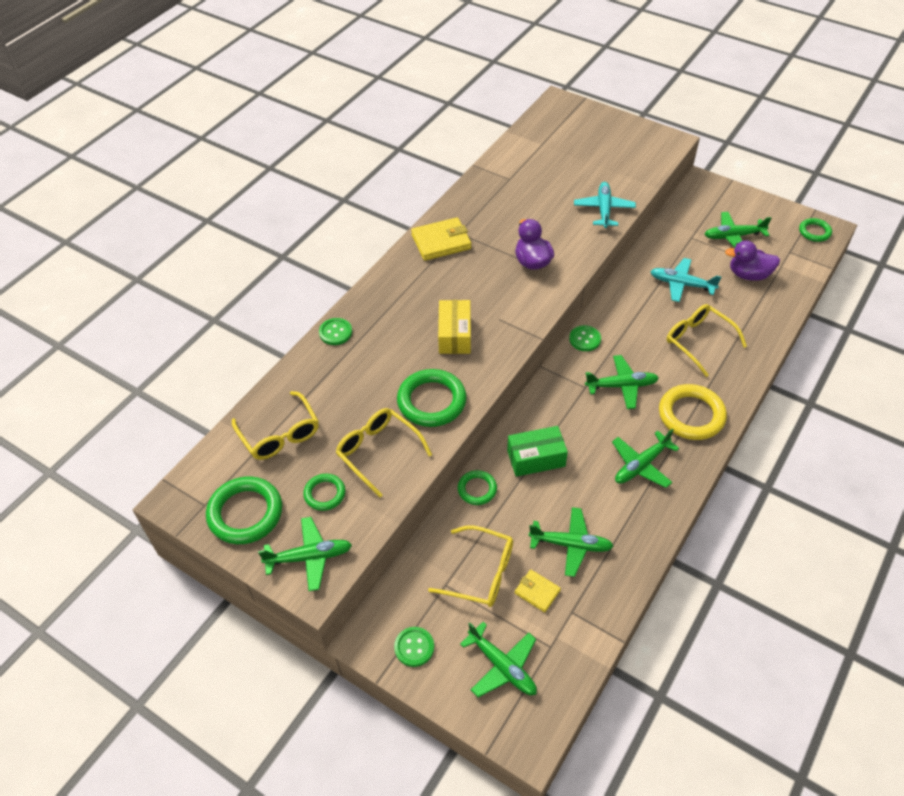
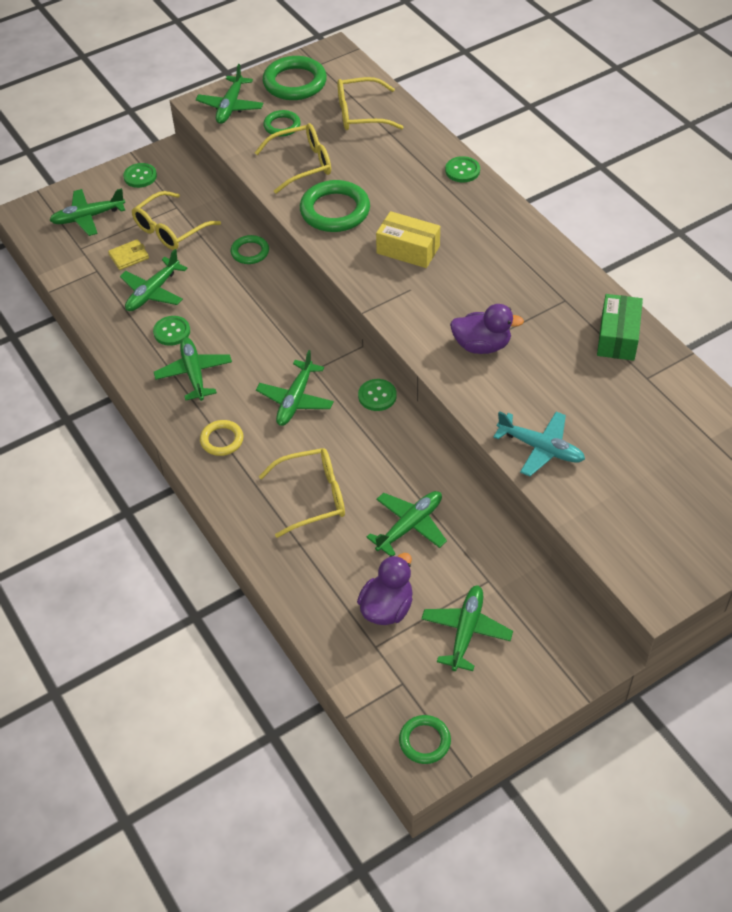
camera: 115 degrees right, 0 degrees up
(441, 242) = (556, 280): yellow wallet -> none
(536, 458) = (254, 301): green box -> green box (617, 337)
(607, 504) = (172, 332): none -> green button
(681, 284) = (410, 526): turquoise plane -> green plane
(691, 415) = (222, 440): yellow ring -> yellow ring, size x0.56

